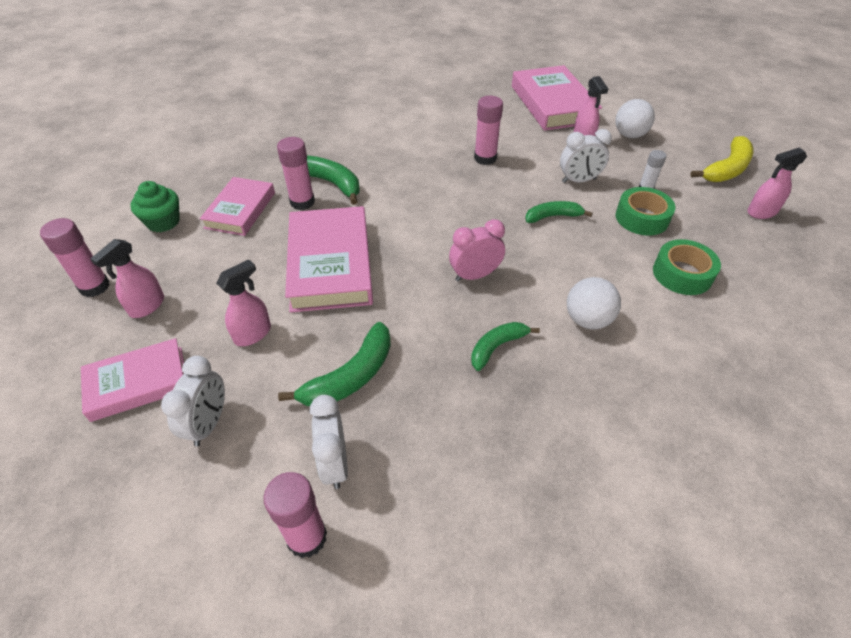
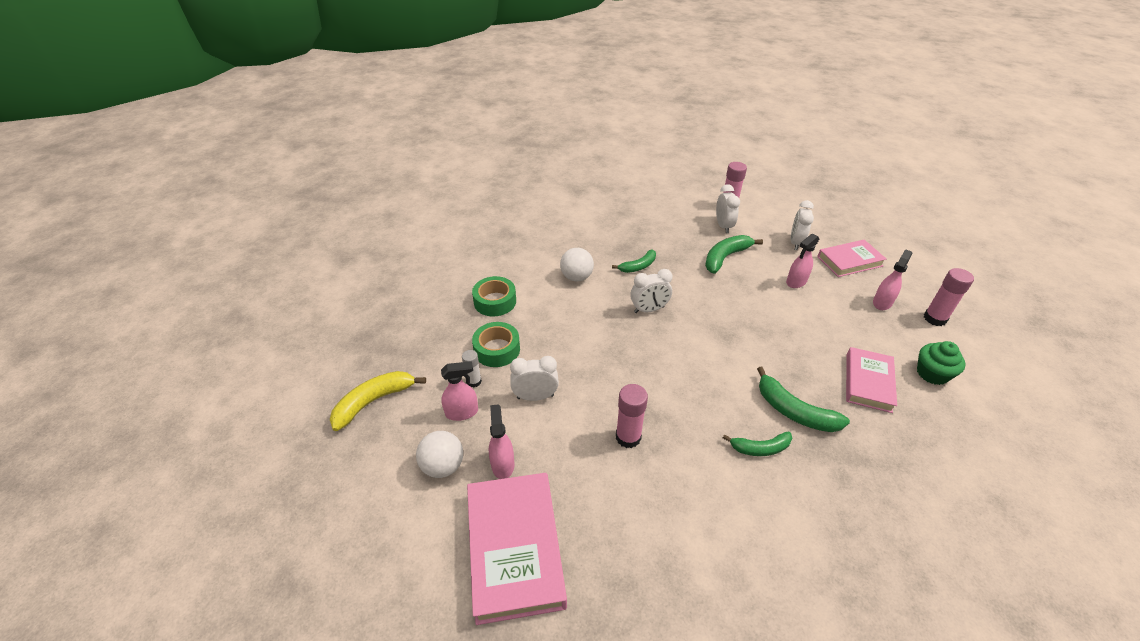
camera: 175 degrees left, 5 degrees down
(302, 202) = (812, 388): pink glue stick -> none
(330, 264) = (762, 325): pink book -> none
(475, 275) = (649, 310): pink clock -> white clock
(553, 216) = (575, 356): green banana -> green banana (760, 448)
(761, 212) = (388, 348): pink spray bottle -> pink spray bottle (462, 412)

